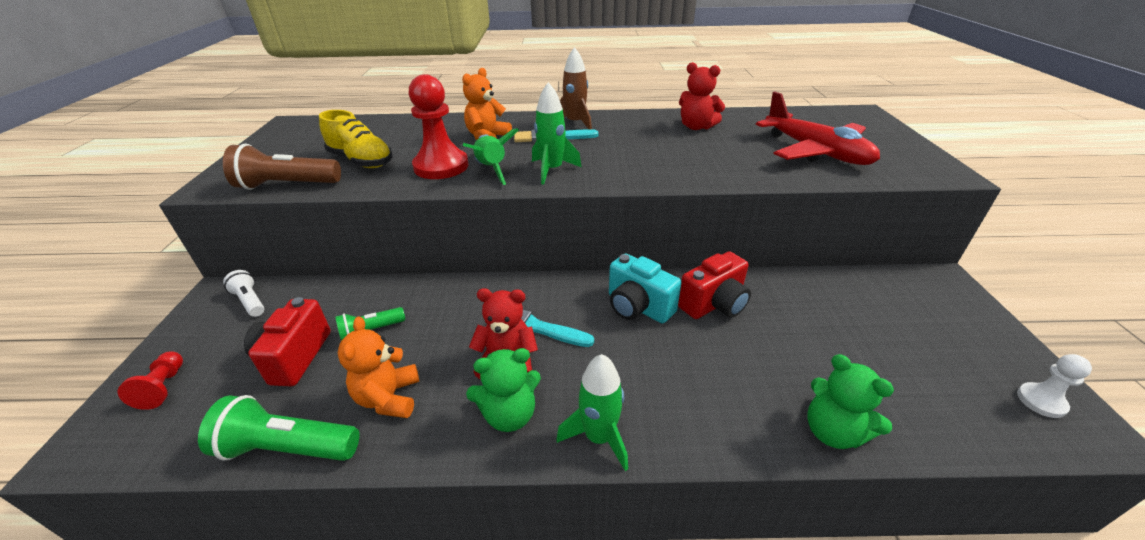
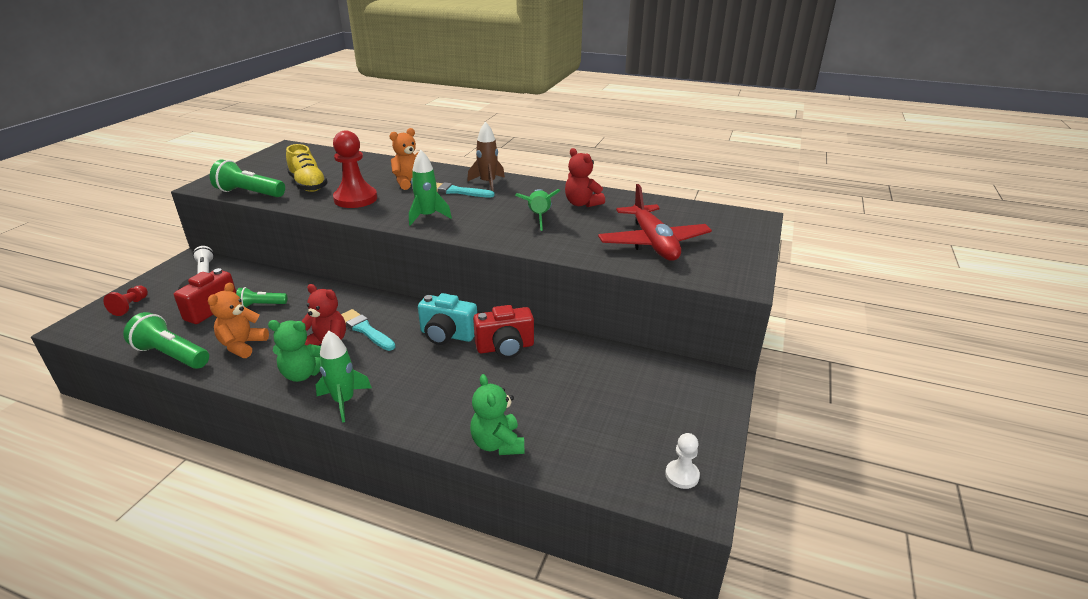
camera: 20 degrees right, 5 degrees down
(287, 185) = (249, 193): brown flashlight -> green flashlight
(491, 169) = (386, 207): green rocket -> green rocket (539, 217)
(638, 307) = (447, 335): turquoise camera -> turquoise camera turned 45 degrees counterclockwise

